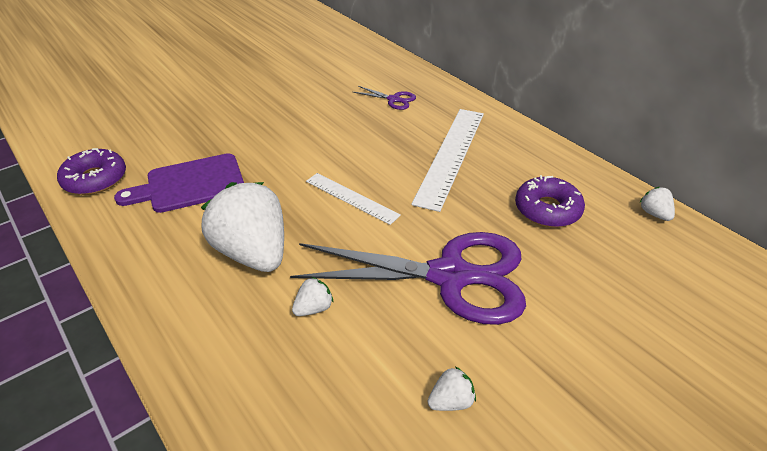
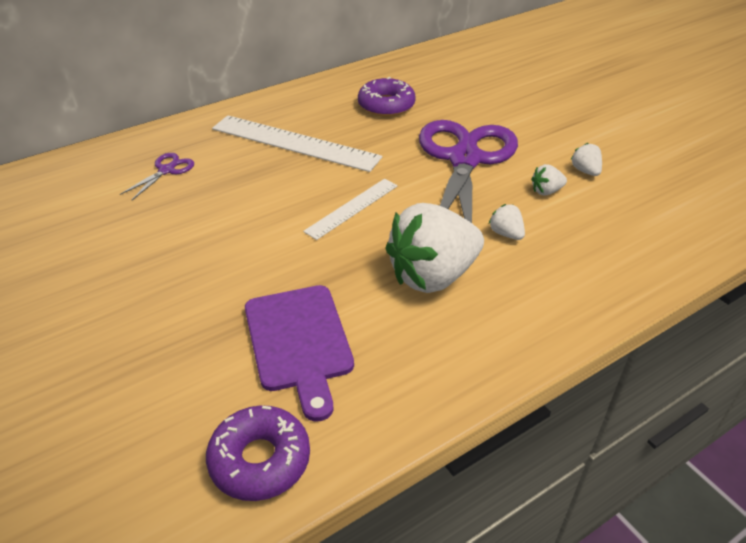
camera: 85 degrees left, 0 degrees up
(654, 214) = (397, 64): white strawberry -> white strawberry (546, 191)

